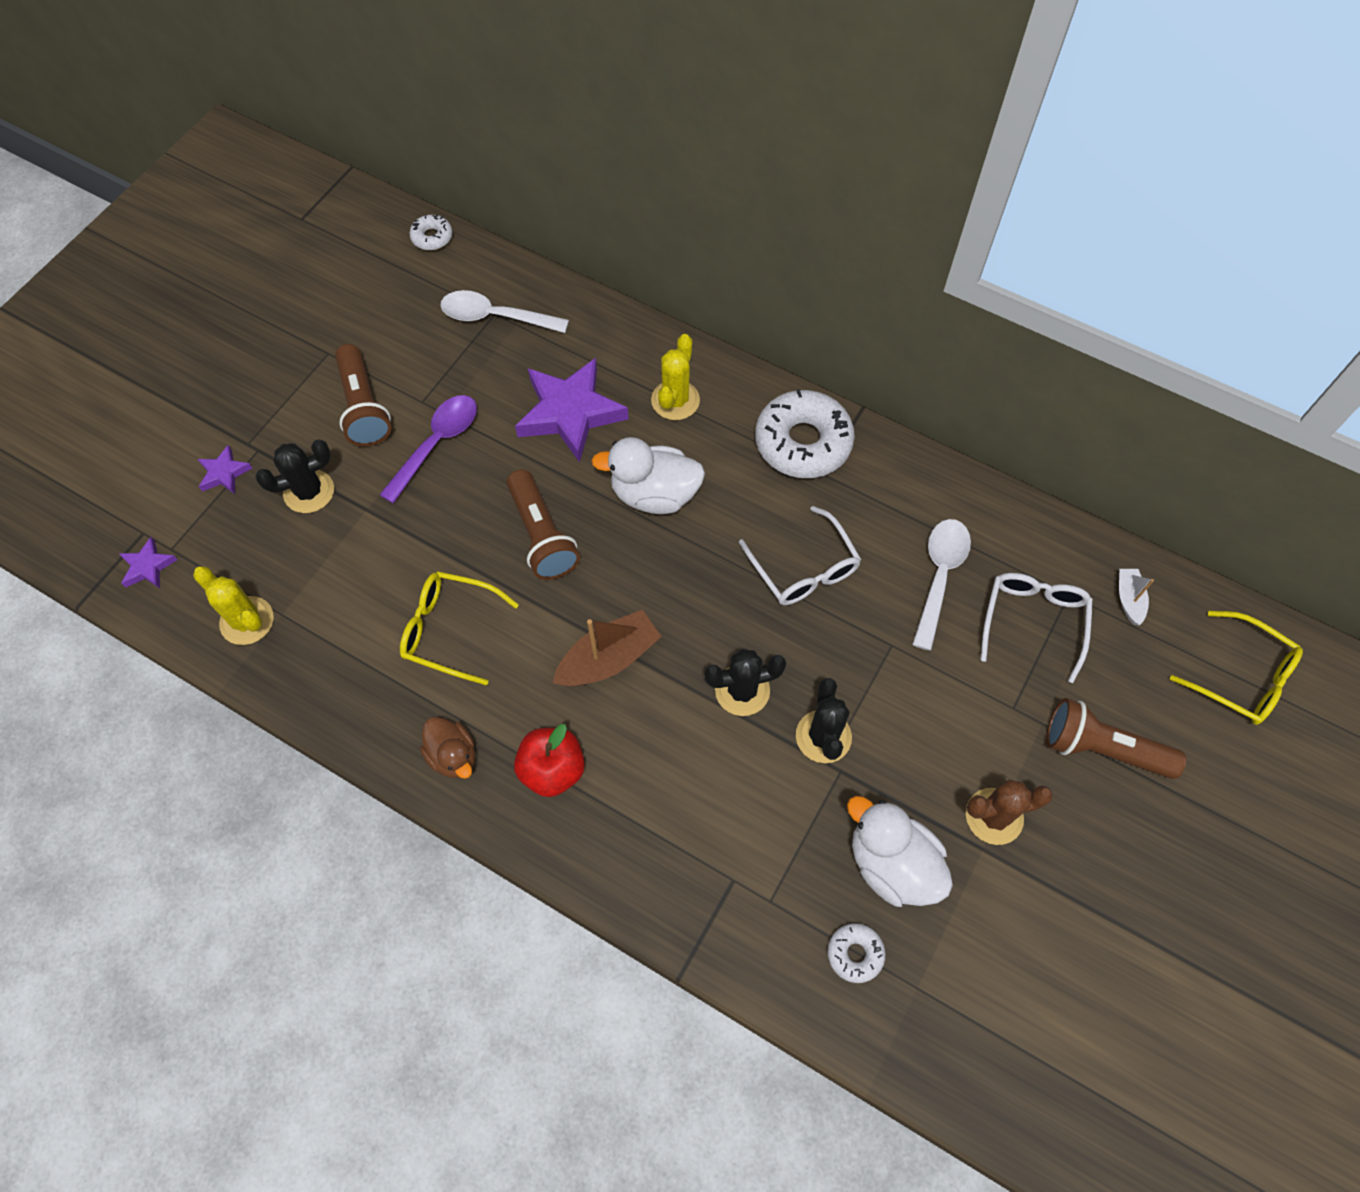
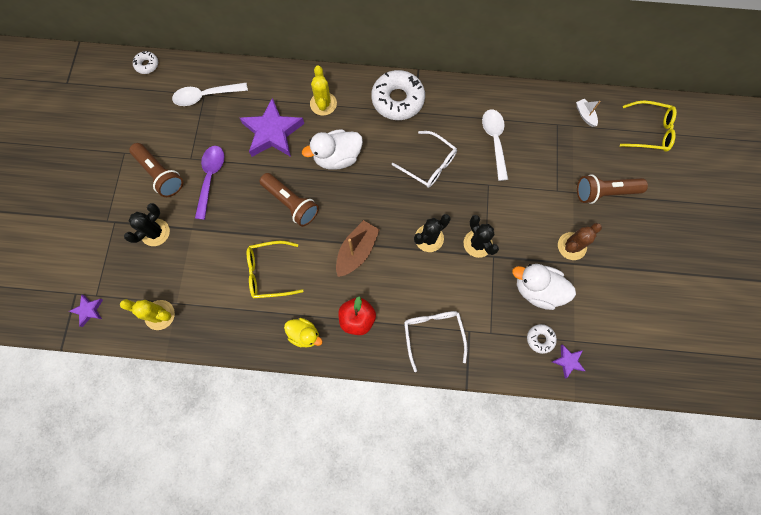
camera: 25 degrees left, 10 degrees up
(224, 473) = (102, 242): purple star -> purple star (568, 361)
(453, 755) = (304, 334): brown duck -> yellow duck
(1033, 622) = (547, 145): white glasses -> white glasses (433, 334)

